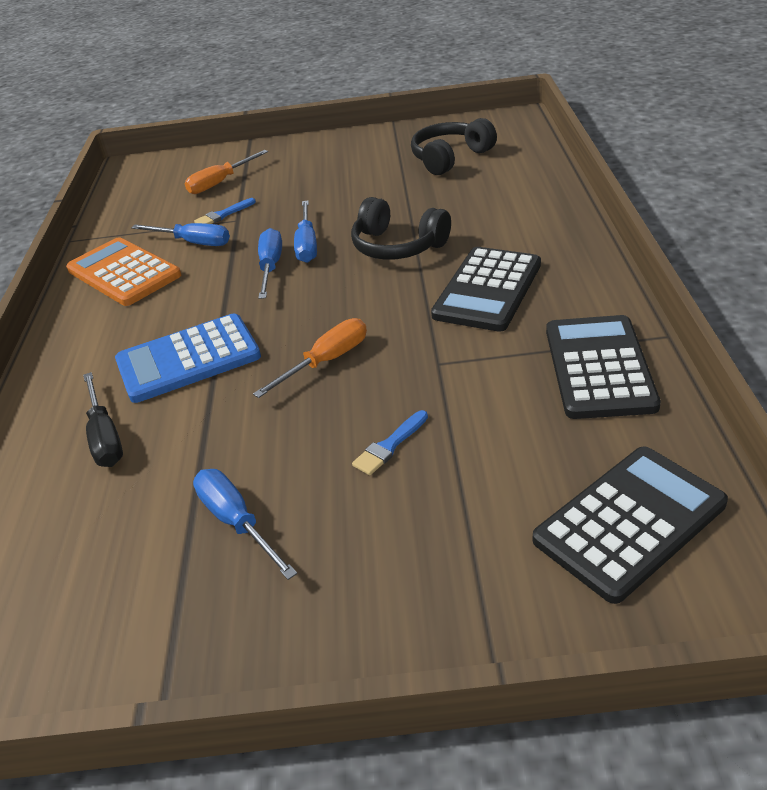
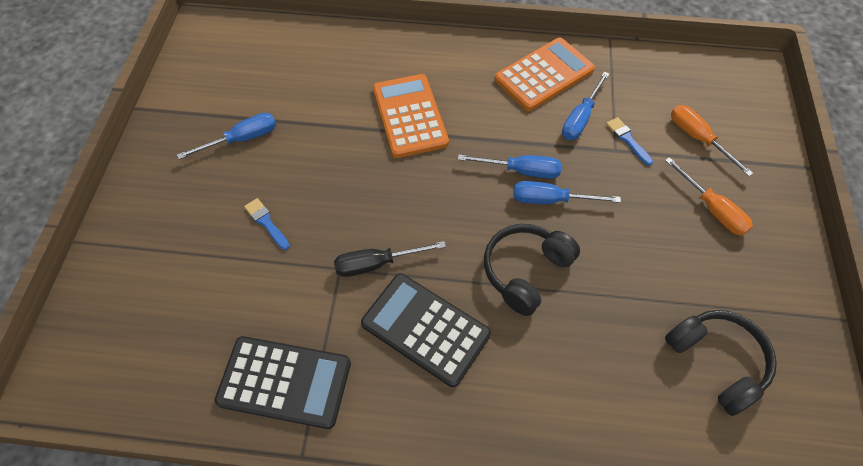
camera: 95 degrees right, 20 degrees up
(105, 437) = (345, 76): black screwdriver -> black screwdriver (377, 264)
(188, 359) = (409, 116): blue calculator -> orange calculator
(326, 361) = (372, 197): orange screwdriver -> orange screwdriver (712, 209)
(629, 522) = (134, 342): black calculator -> none

